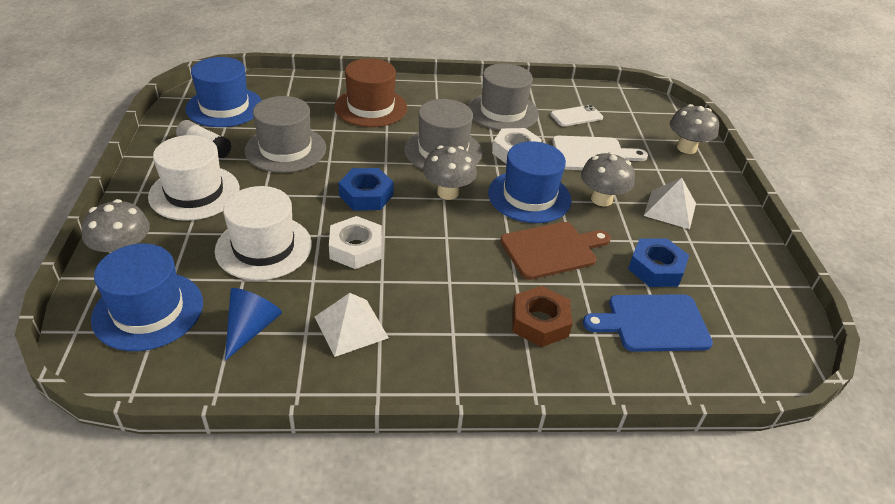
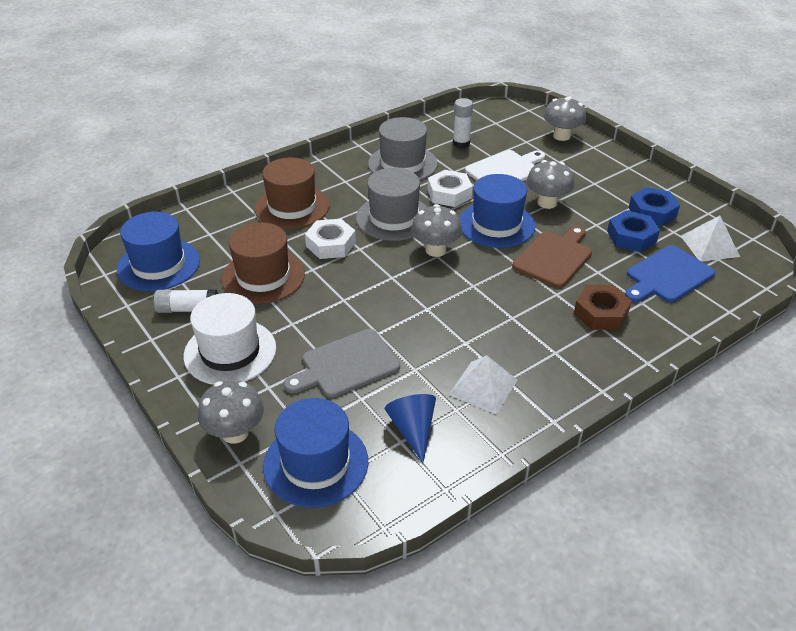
camera: 30 degrees left, 0 degrees up
(264, 247) = (346, 365): white hat -> grey cutting board
(285, 149) = (263, 276): grey hat -> brown hat
(356, 248) = (418, 328): white nut -> white nut (330, 244)
(366, 195) = (376, 283): blue nut -> blue nut (652, 212)
(576, 116) = (461, 143): white phone -> white glue stick
(670, 209) = (597, 189): white pyramid -> white pyramid (709, 246)

